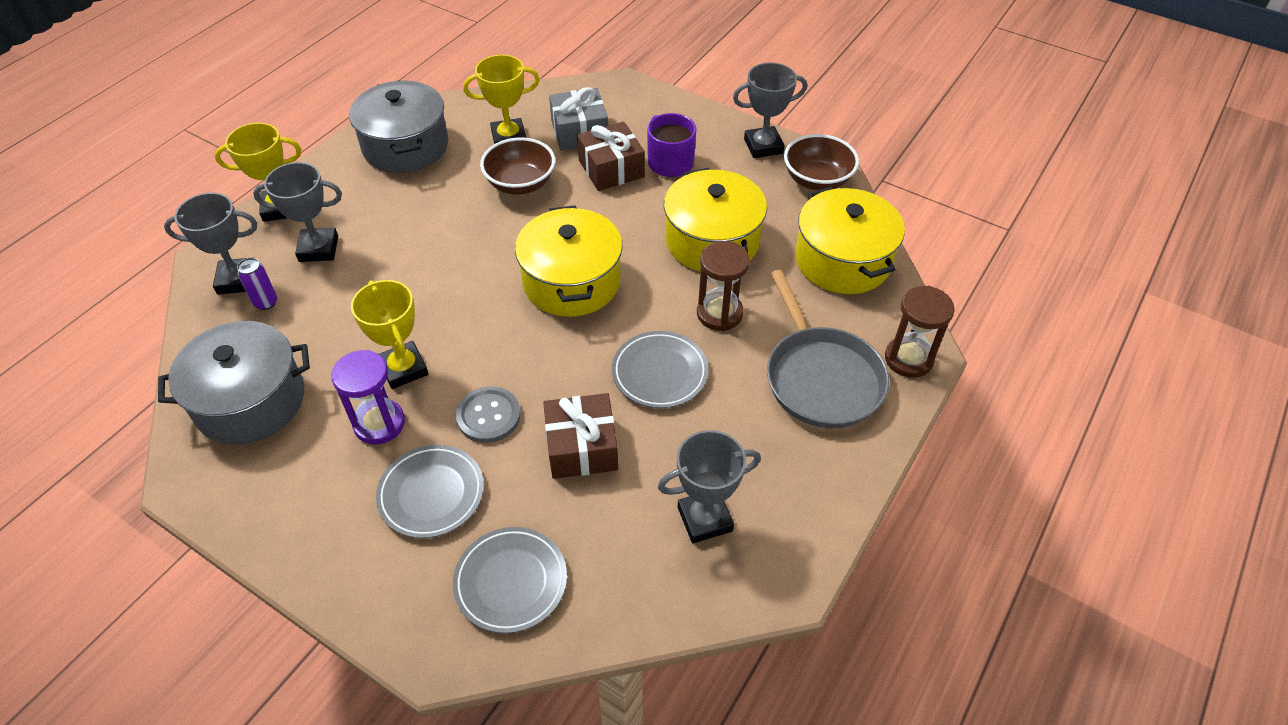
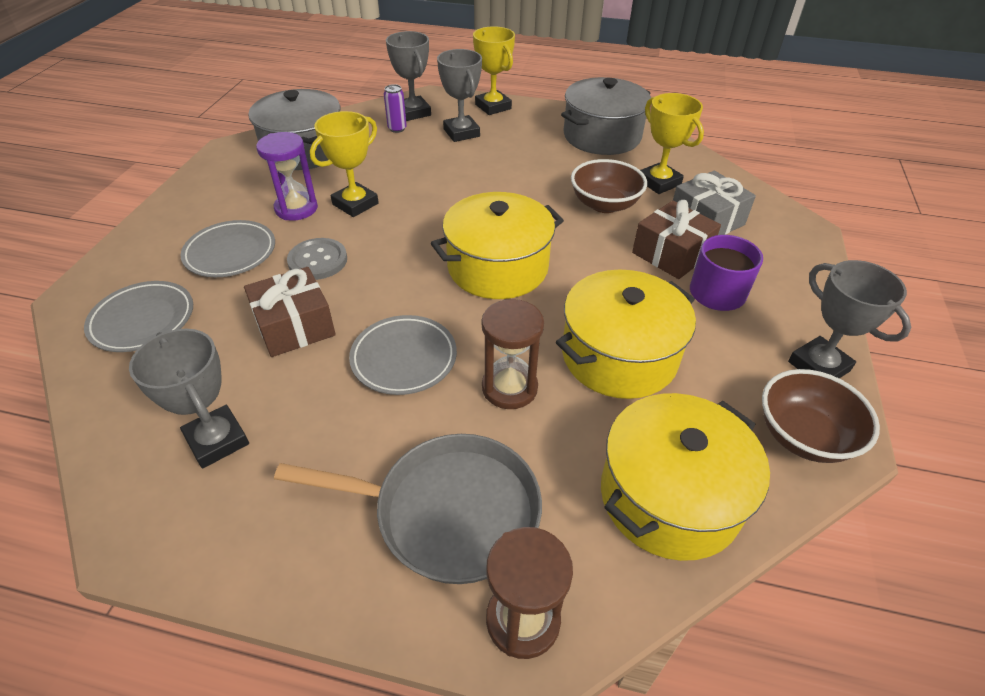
camera: 70 degrees right, 5 degrees down
(821, 377) = (448, 512): grey pan -> grey pan turned 135 degrees counterclockwise

